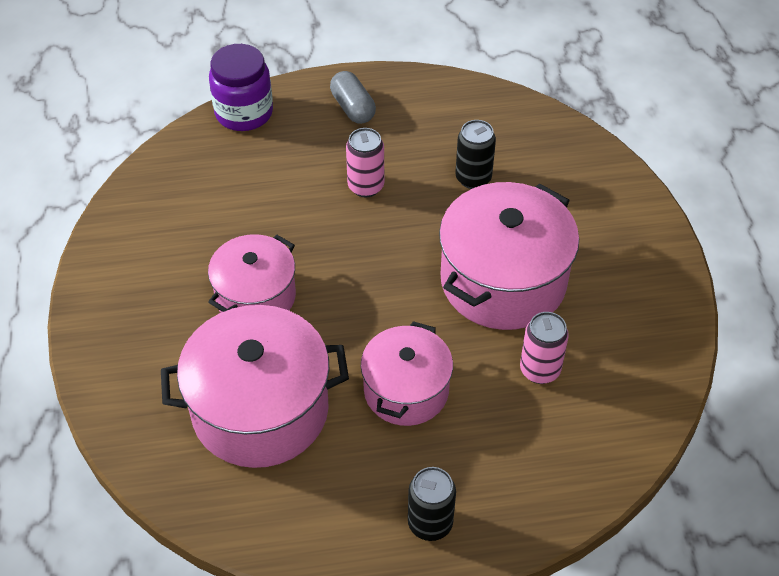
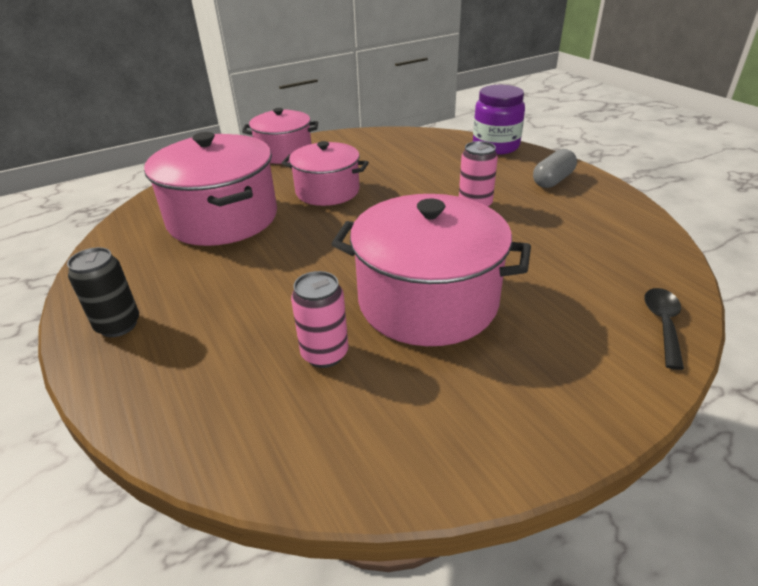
camera: 70 degrees right, 15 degrees down
(406, 390) = (265, 277): pink pot -> pink pot (284, 153)
(473, 178) = (541, 253): black can -> none
(593, 158) = (663, 324): none -> black spoon

